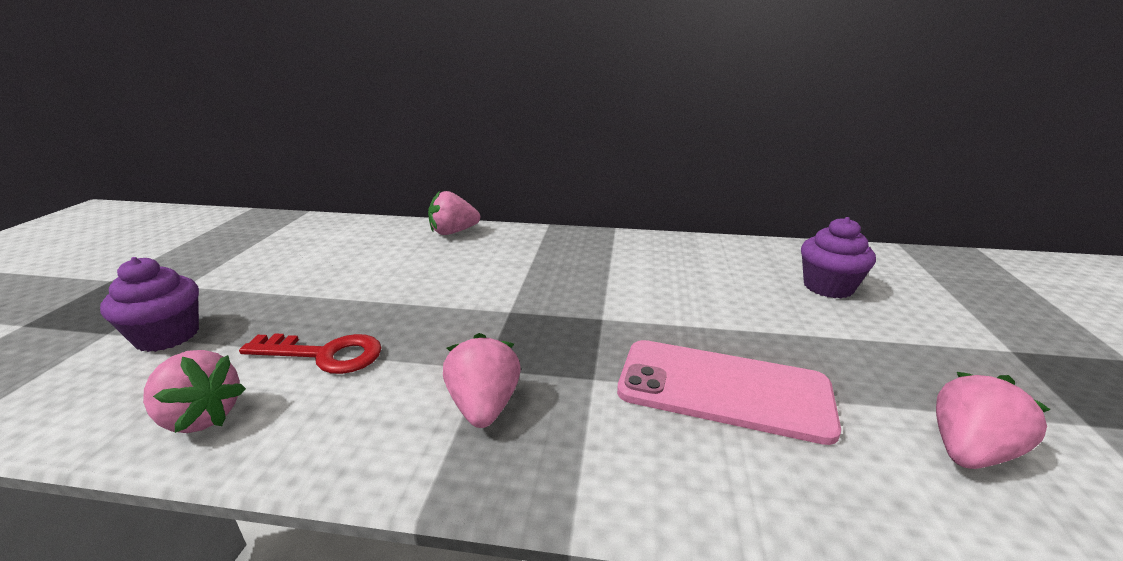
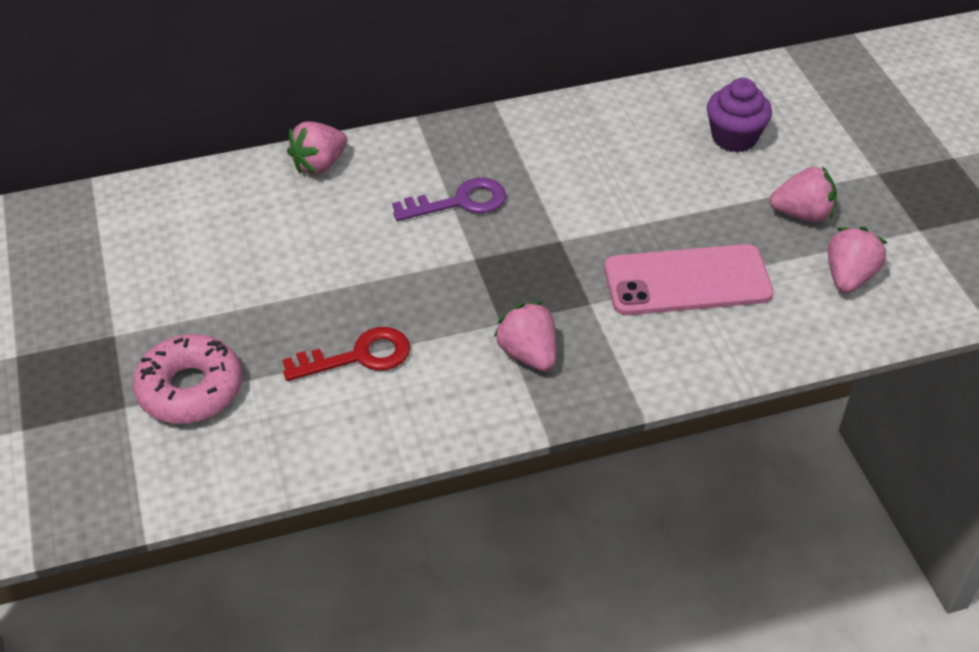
camera: 25 degrees left, 20 degrees up
(167, 336) = (190, 389): purple cupcake -> pink donut
(201, 417) = (327, 437): pink strawberry -> pink strawberry (802, 214)
(534, 273) = (460, 202): none -> purple key

